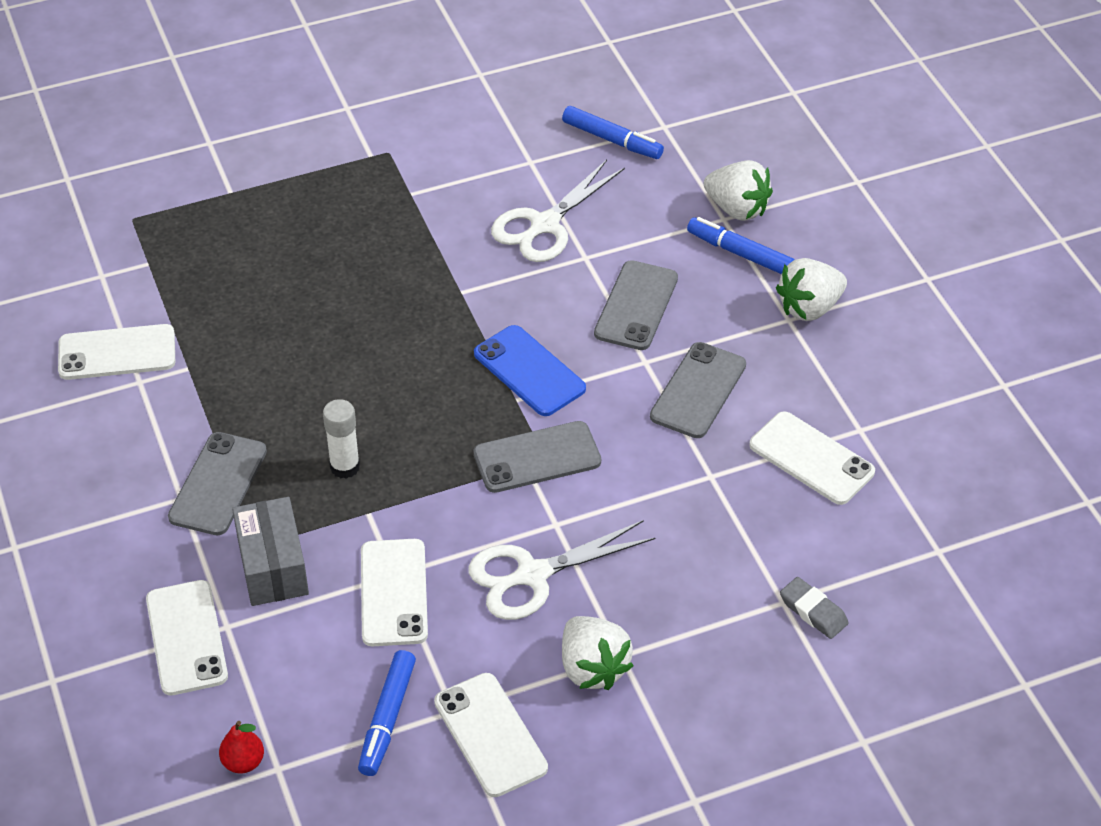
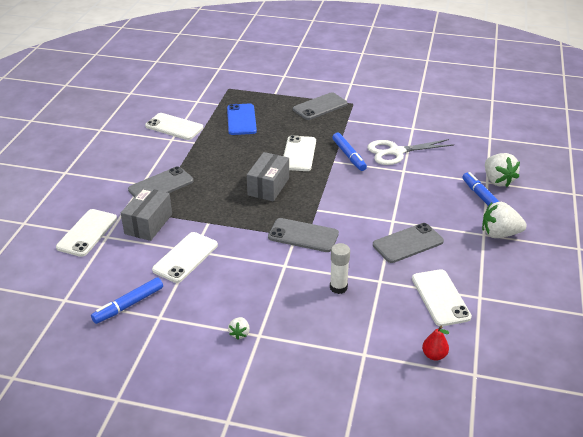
camera: 35 degrees right, 10 degrees down
(243, 762) = (54, 290): red pear -> red pear (434, 355)
(345, 467) = (217, 202): white glue stick -> white glue stick (338, 287)
(401, 395) = (268, 186): none -> grey box
(490, 735) = (164, 336): white phone -> white phone (299, 154)
(529, 371) = (334, 201): blue phone -> blue phone (241, 119)
(532, 575) = (252, 280): white scissors -> none
(592, 668) = (239, 333): white strawberry -> white strawberry, size x0.51
(612, 140) = (459, 134): blue marker -> blue marker (349, 156)
(636, 306) = (409, 198): grey phone -> grey phone (320, 106)
(813, 611) = (376, 367): grey eraser -> none

